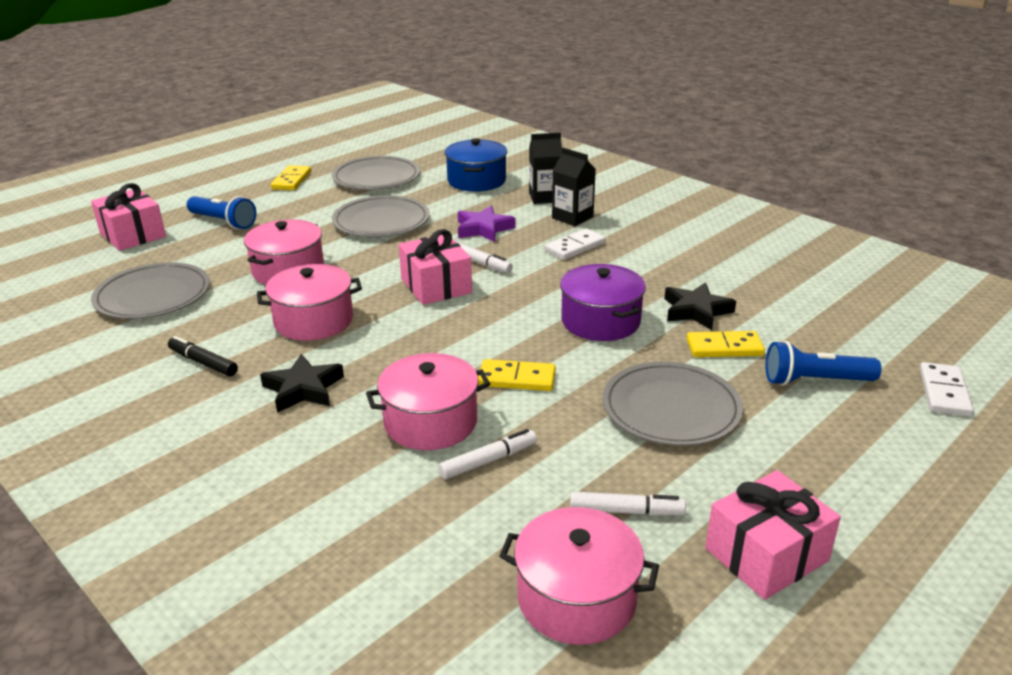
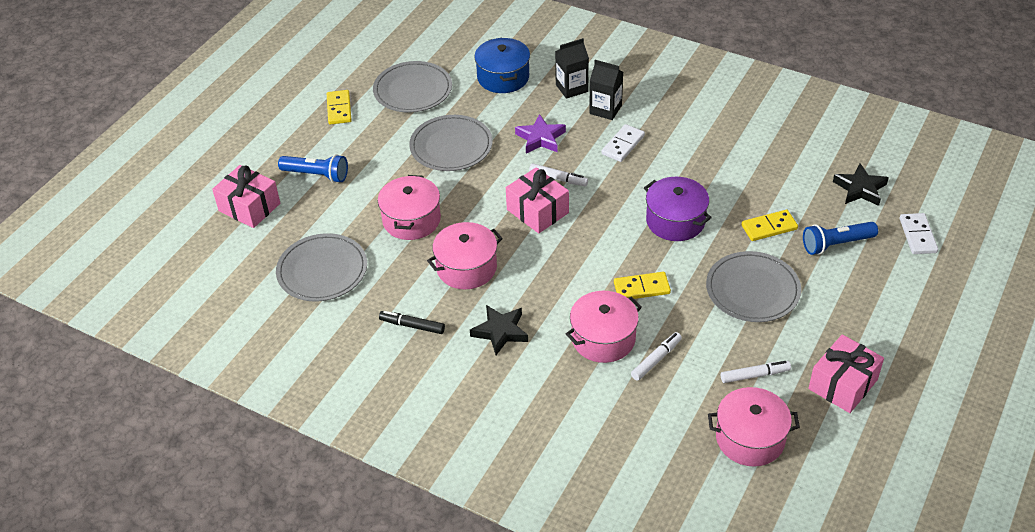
camera: 15 degrees left, 15 degrees up
(696, 311) = (738, 195): black star -> black star (860, 189)

